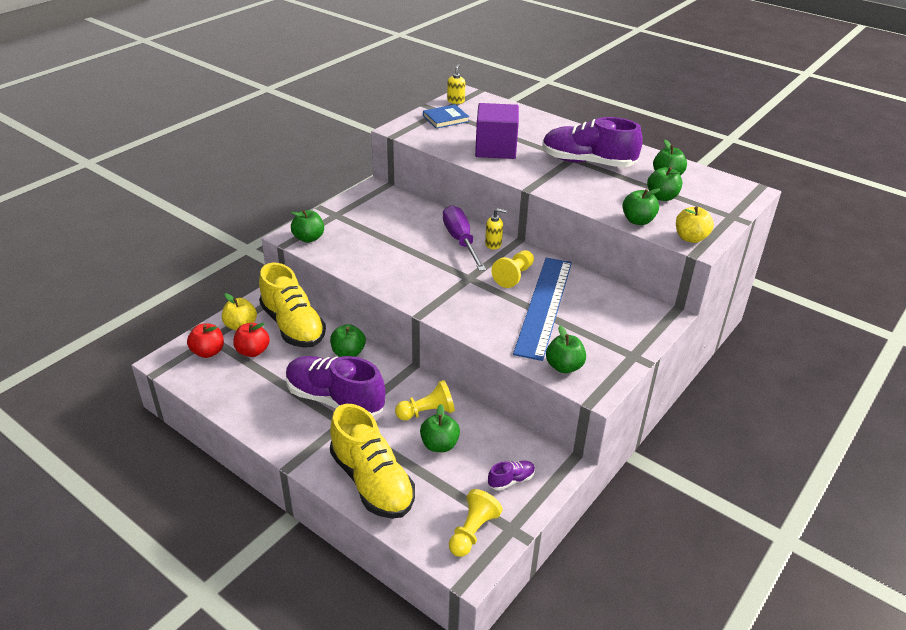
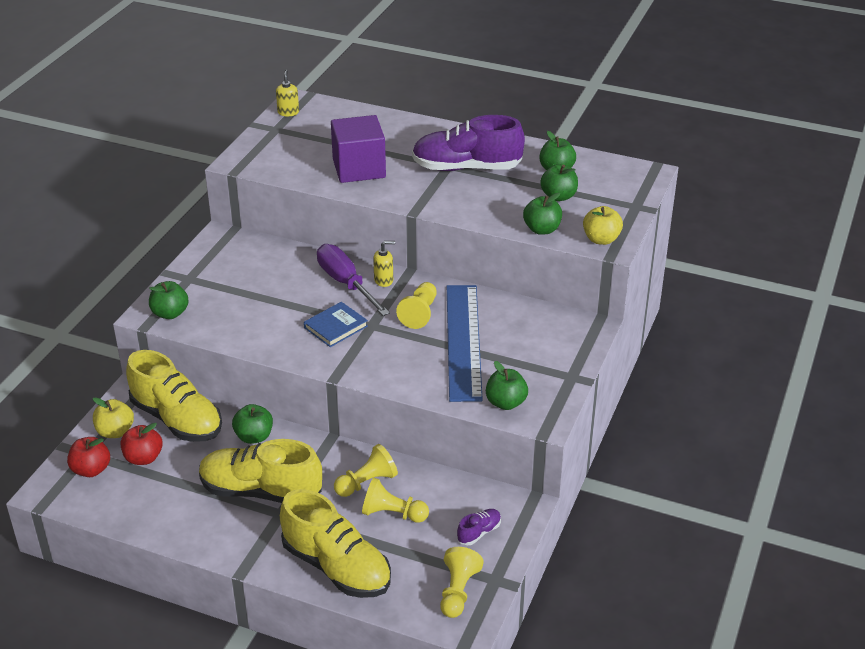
camera: 15 degrees left, 0 degrees up
(335, 399) = (261, 491): purple shoe -> yellow shoe
(439, 445) = (392, 513): green apple -> yellow pawn
(445, 119) = (286, 139): blue book -> blue book (335, 327)

